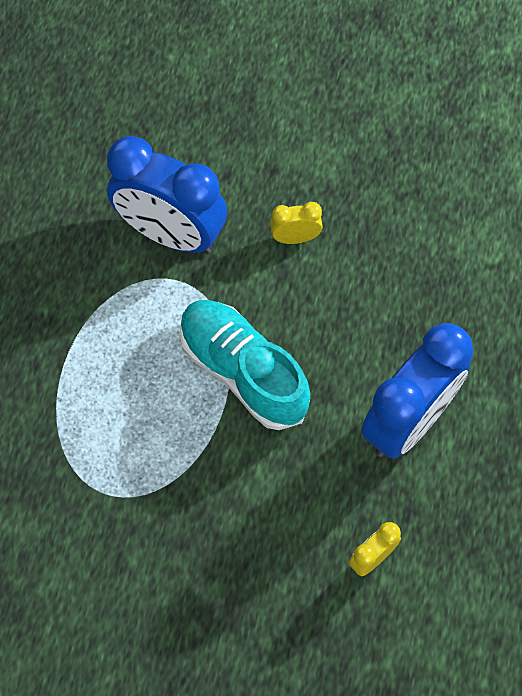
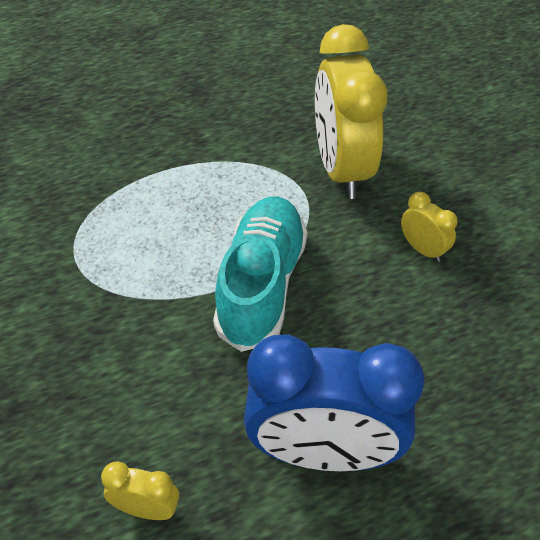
camera: 55 degrees right, 15 degrees down
(171, 234) = (341, 168): blue clock -> yellow clock

